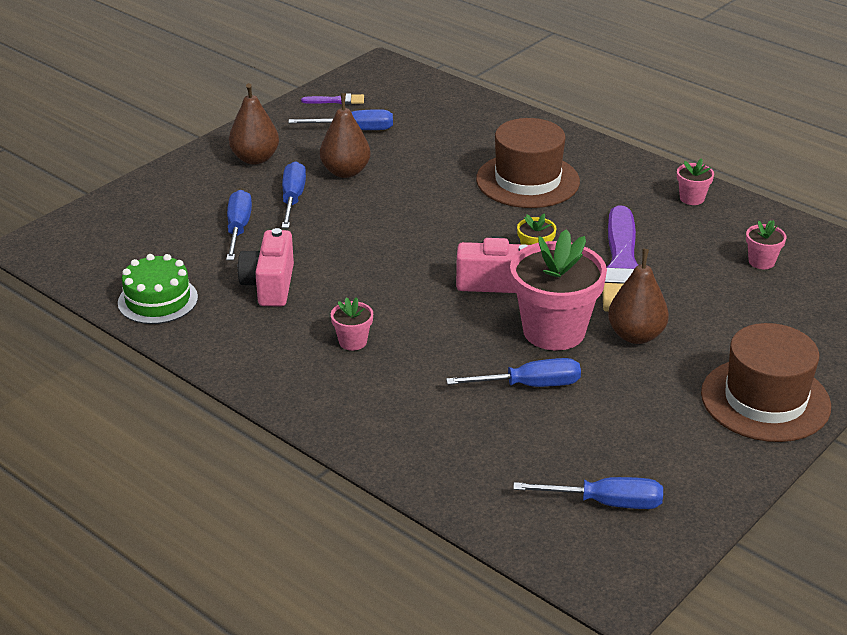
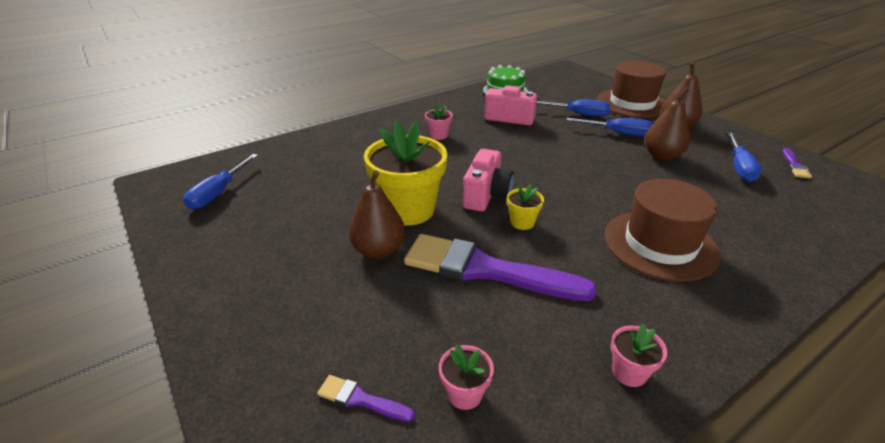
camera: 105 degrees right, 0 degrees up
(530, 385) = (352, 187): blue screwdriver -> none
(554, 331) = (408, 210): pink flower pot -> yellow flower pot
(765, 400) = (240, 304): brown hat -> brown hat (632, 103)
(801, 305) = (360, 399): none -> purple brush

